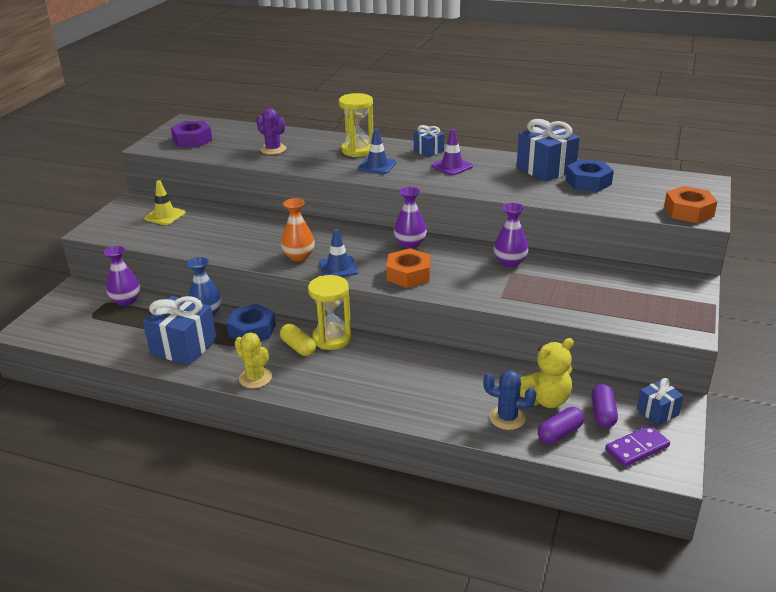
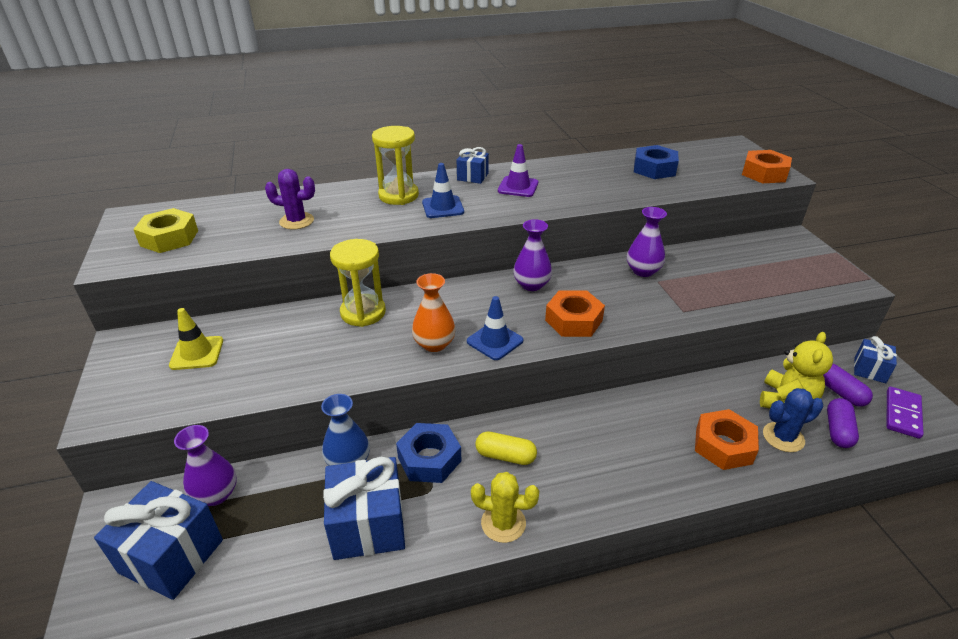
camera: 35 degrees left, 5 degrees up
(192, 140) = (169, 238): purple nut -> yellow nut
(332, 338) = (528, 427): yellow hourglass -> yellow hourglass (363, 312)
(453, 403) = (723, 445): none -> orange nut
(545, 169) = (603, 166): blue gift -> blue gift (171, 556)

